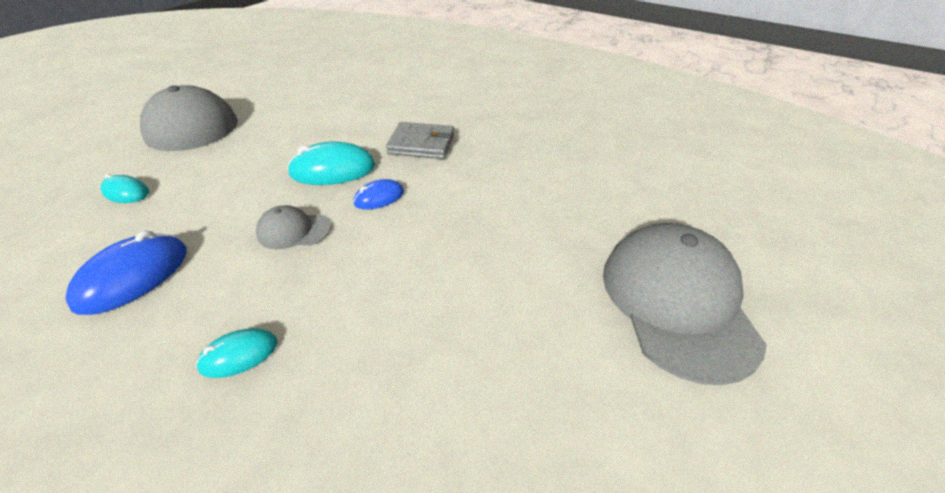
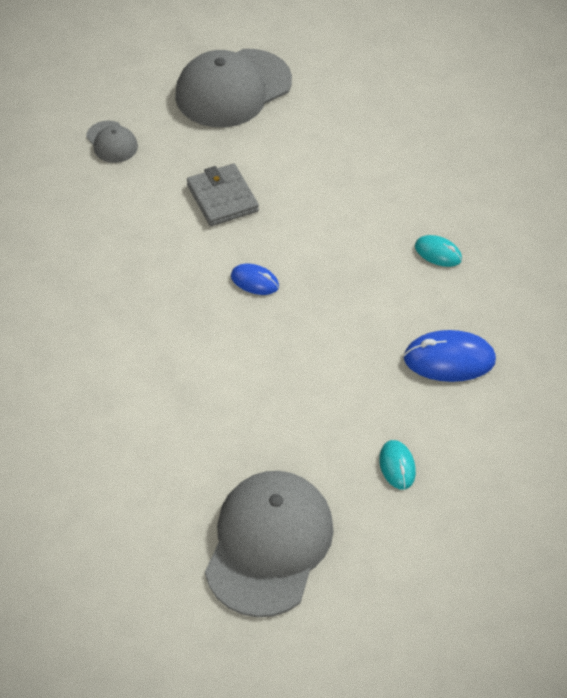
camera: 125 degrees left, 10 degrees up
(294, 231) = (334, 306): grey cap -> grey cap (112, 142)
(333, 170) = (244, 339): turquoise mouse -> none
(421, 144) = (151, 301): grey wallet -> grey wallet (222, 198)

